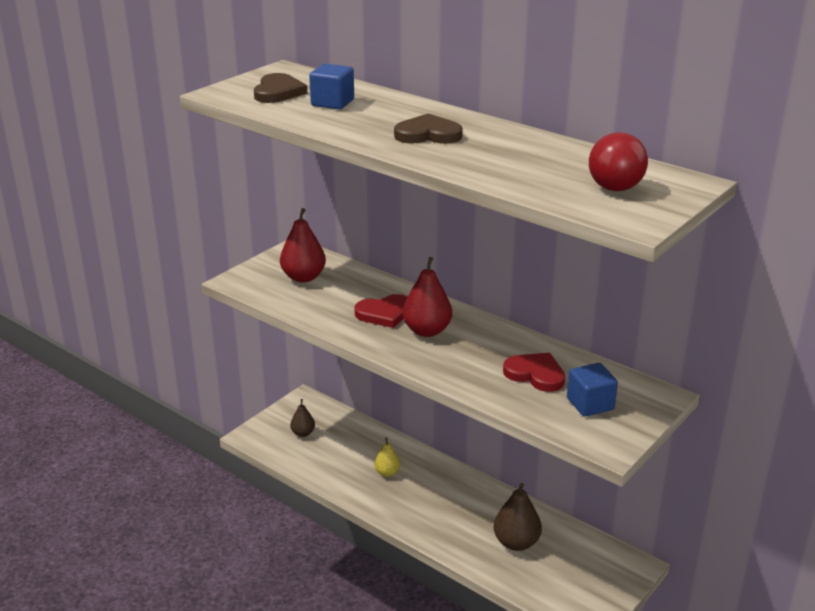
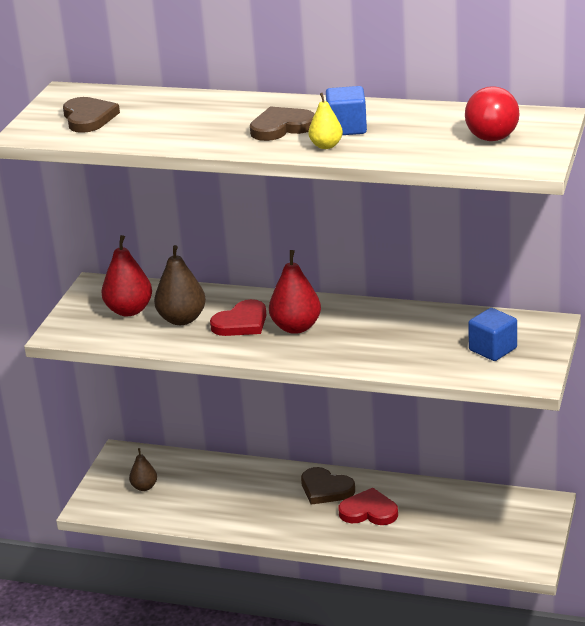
camera: 20 degrees left, 0 degrees up
(332, 103) = (156, 116): blue cube -> blue cube (347, 128)
(387, 473) = (259, 497): yellow pear -> yellow pear (326, 146)
(446, 484) = (326, 489): none -> brown heart
(516, 542) = (426, 519): brown pear -> brown pear (182, 319)
(535, 374) = (426, 338): red heart -> red heart (369, 511)

